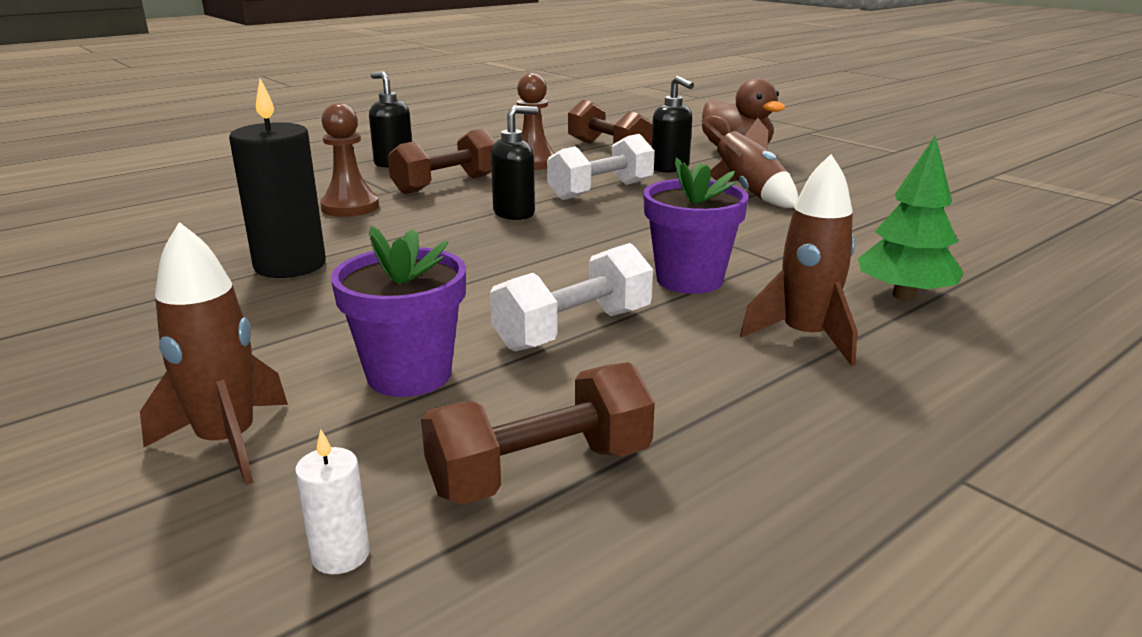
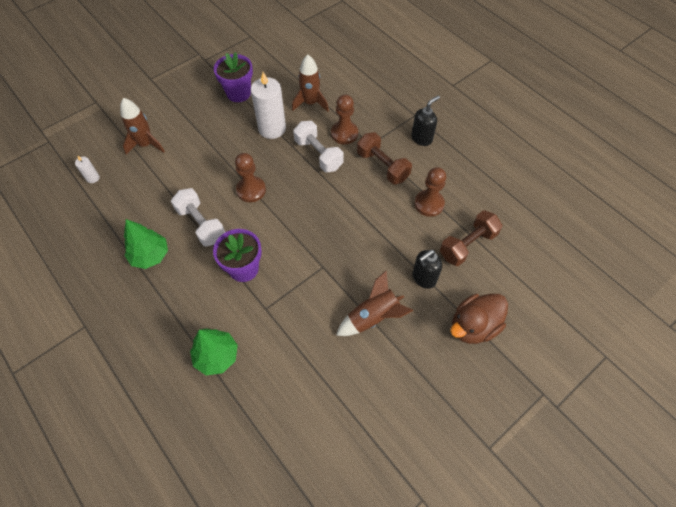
camera: 90 degrees right, 35 degrees up
(290, 265) = (272, 128): black candle -> white candle
(409, 375) = (176, 179): purple flower pot -> purple flower pot (238, 93)
(475, 280) = (251, 190): none -> brown pawn
(514, 213) = (335, 199): black soap dispenser -> none
(540, 471) = (115, 216): brown dumbbell -> none
(601, 190) = (374, 238): white dumbbell -> white dumbbell (318, 154)
(682, 391) = (150, 255): none -> green tree
(805, 337) = (182, 303): brown rocket -> brown rocket (310, 103)

